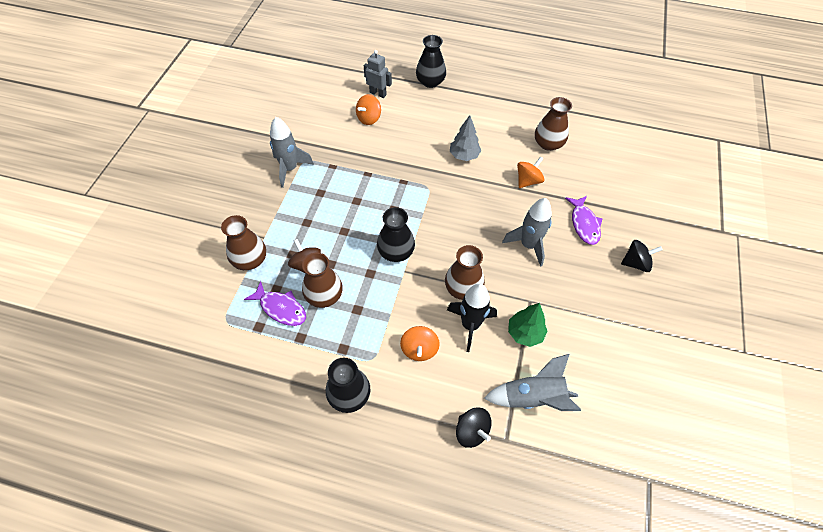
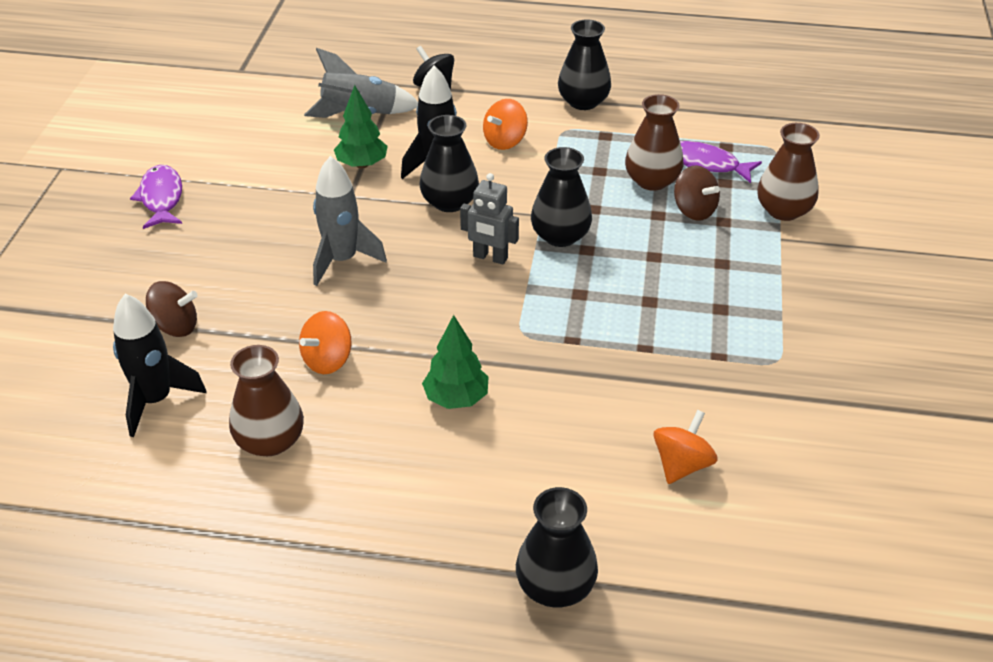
camera: 175 degrees right, 15 degrees down
(290, 169) = (798, 343): grey rocket -> none
(378, 93) = (682, 535): grey robot -> grey robot (490, 257)
(419, 349) = (505, 141): orange spinning top -> orange spinning top turned 135 degrees counterclockwise
(463, 288) = (449, 202): brown vase -> black vase
(464, 156) = (456, 398): grey tree -> green tree
(584, 224) = (237, 297): purple fish -> purple fish (161, 198)
(607, 167) = (156, 400): none -> black rocket
(612, 208) = (175, 327): none -> brown spinning top
(635, 263) = (169, 250): black spinning top -> none

